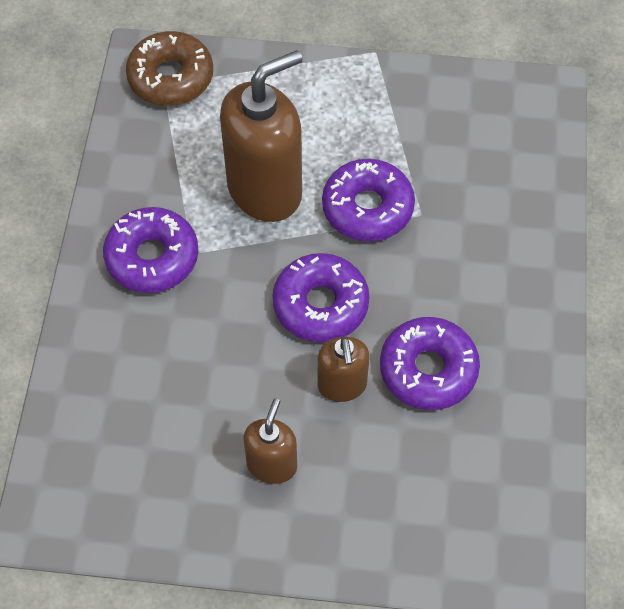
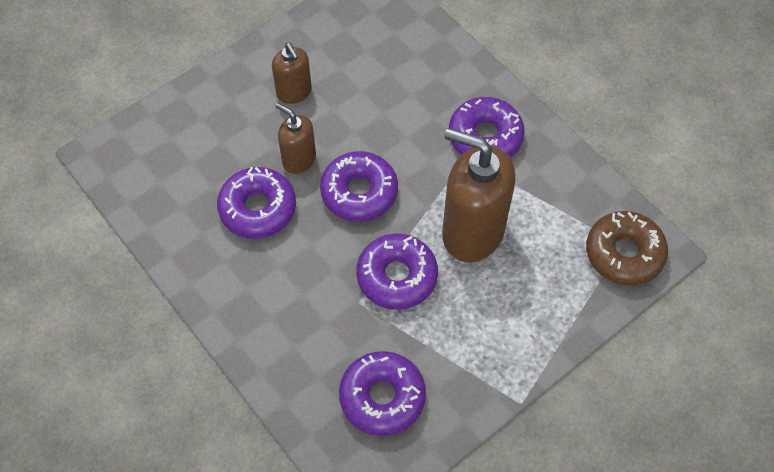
camera: 135 degrees right, 0 degrees up
(265, 190) = (472, 232): brown soap dispenser -> brown soap dispenser turned 105 degrees clockwise
(474, 135) = (382, 397): none -> purple donut

